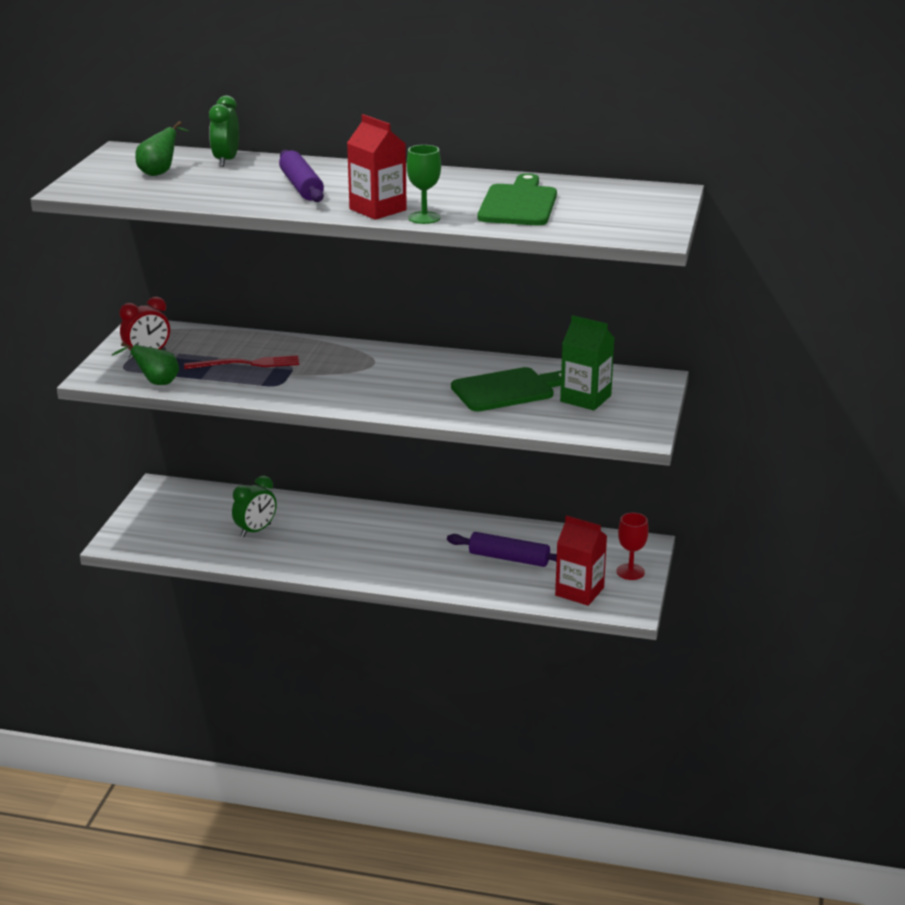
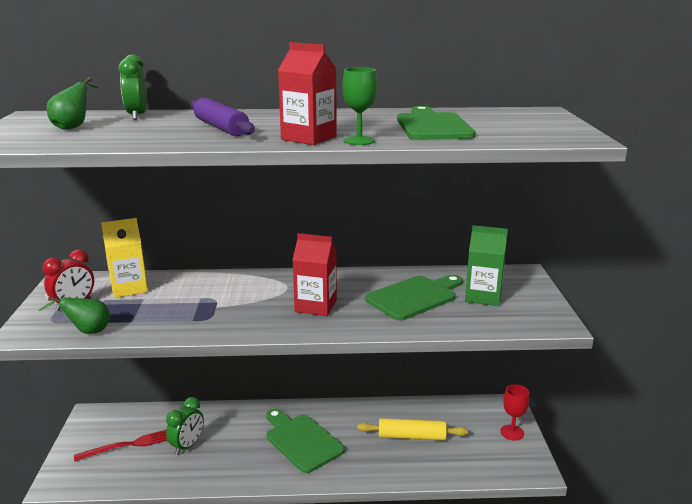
camera: 15 degrees left, 5 degrees down
(207, 344) = (129, 288): none -> yellow carton
(247, 364) = (172, 302): red fork -> red fork (129, 445)
(381, 544) = (301, 440): none -> green cutting board
(509, 558) = (411, 436): purple rolling pin -> yellow rolling pin
(579, 591) = (484, 459): red carton -> red carton (315, 306)

